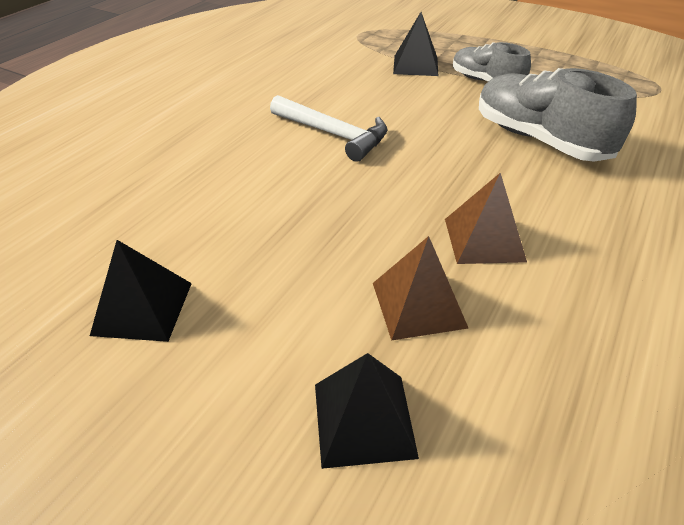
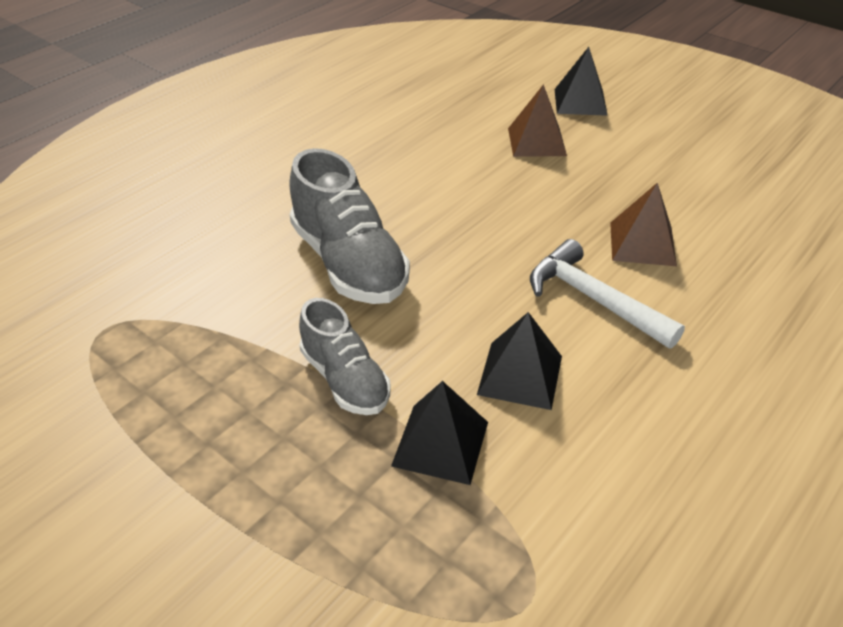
camera: 170 degrees left, 0 degrees up
(142, 308) = (732, 158): black pyramid -> black pyramid (520, 375)
(484, 239) = (470, 174): brown pyramid -> brown pyramid (642, 243)

